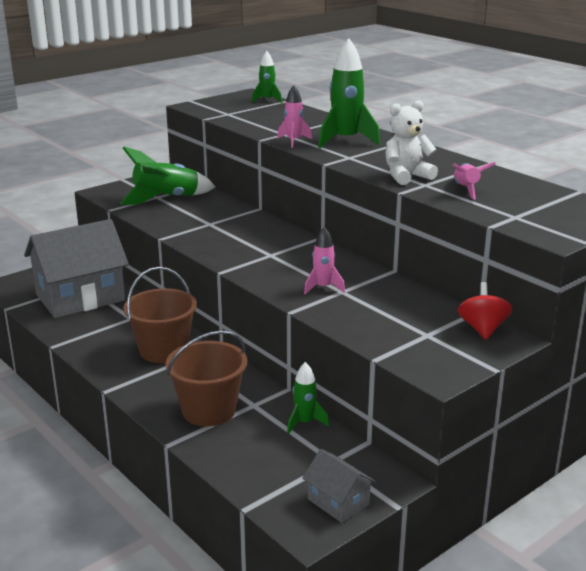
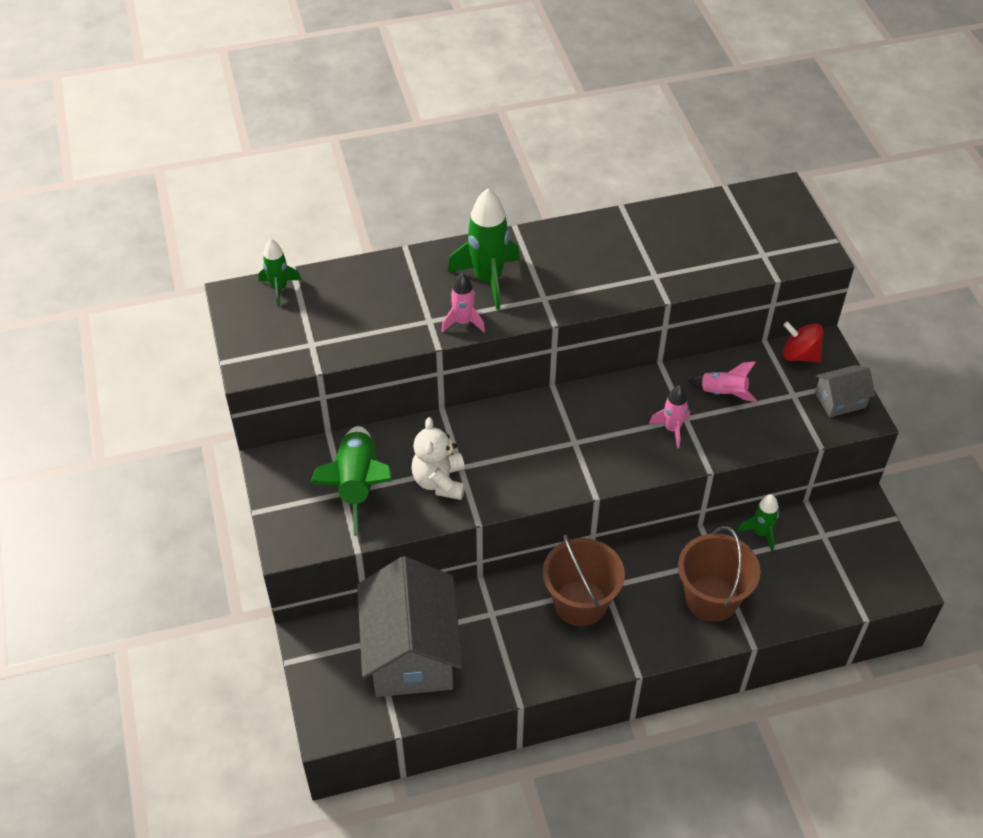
camera: 65 degrees left, 25 degrees up
(338, 502) = (878, 553): grey house -> grey house (840, 400)
(406, 176) = (627, 279): white teddy bear -> white teddy bear (439, 481)
(466, 189) = (683, 254): pink rocket -> pink rocket (723, 393)

